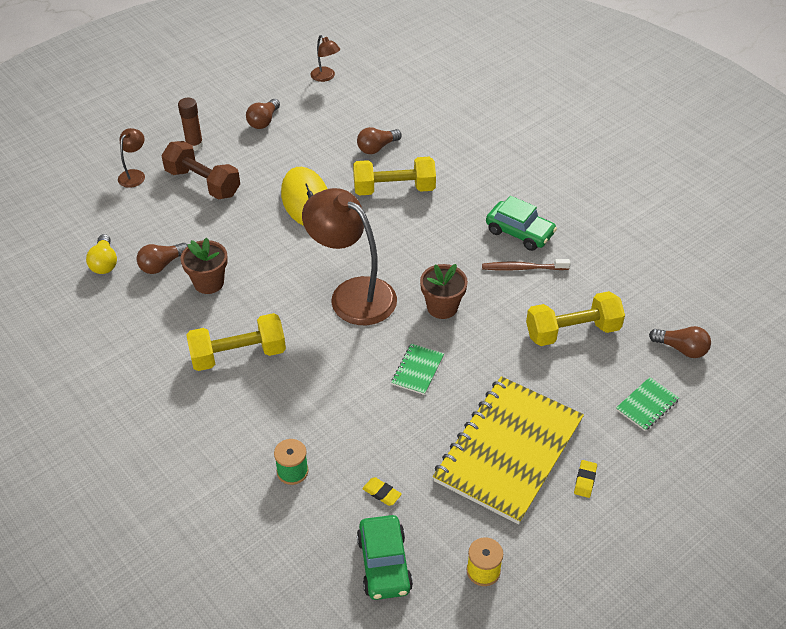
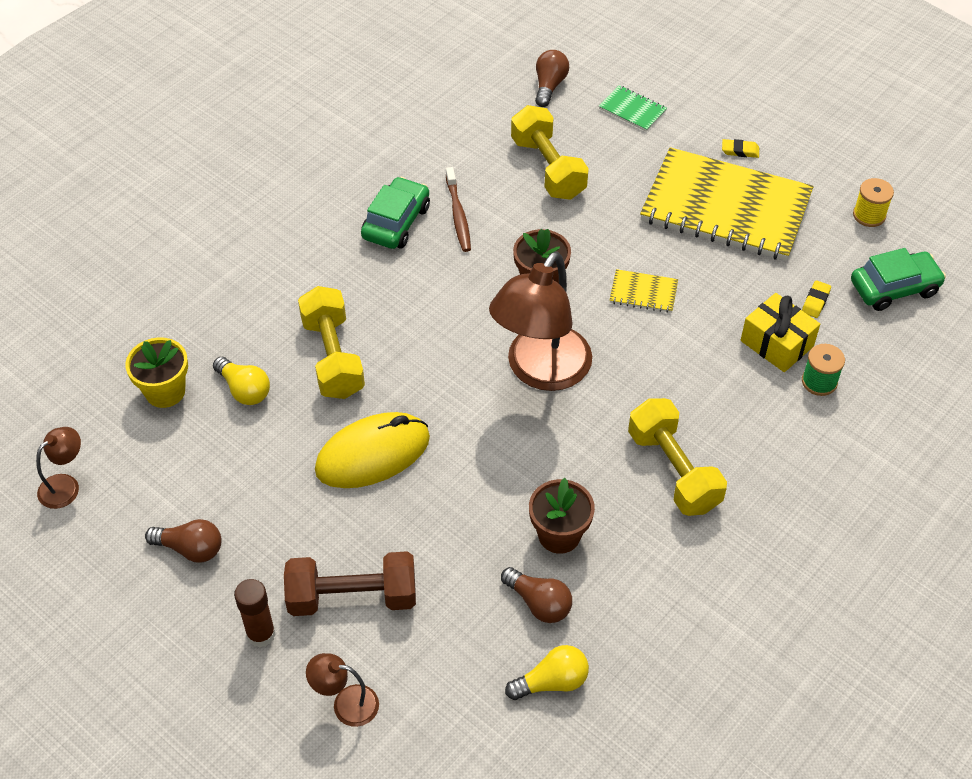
camera: 100 degrees left, 5 degrees up
(203, 183) = (352, 597): brown dumbbell -> brown dumbbell turned 60 degrees clockwise
(341, 451) = (777, 343): none -> yellow gift
(377, 148) = (244, 389): brown light bulb -> yellow light bulb
(385, 115) = (165, 391): none -> yellow flower pot
(417, 370) = (643, 293): green notebook -> yellow notebook

